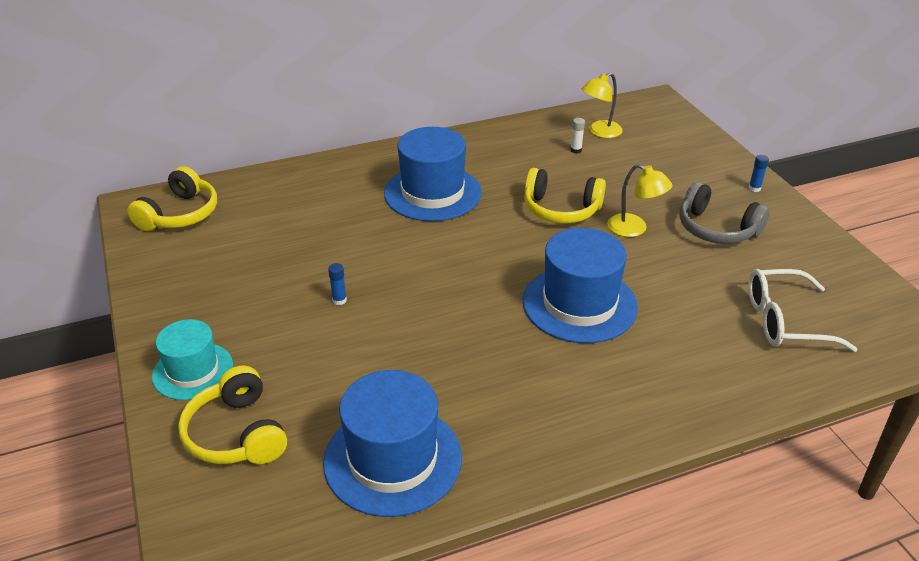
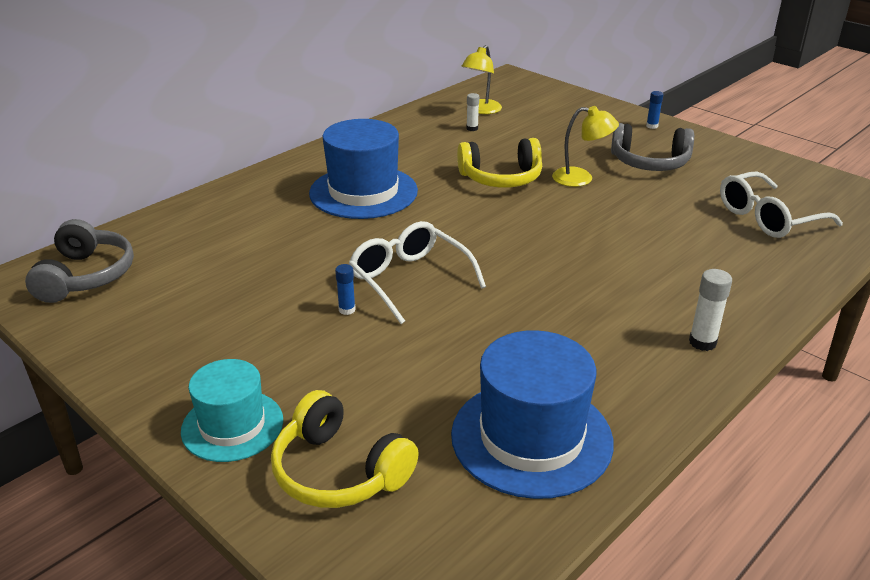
camera: 25 degrees left, 5 degrees down
(180, 214) = (86, 276): yellow headphones -> grey headphones
(407, 287) = (409, 279): none -> white glasses
(579, 304) = (588, 250): blue hat -> none
(606, 426) = (702, 342): none -> white glue stick

